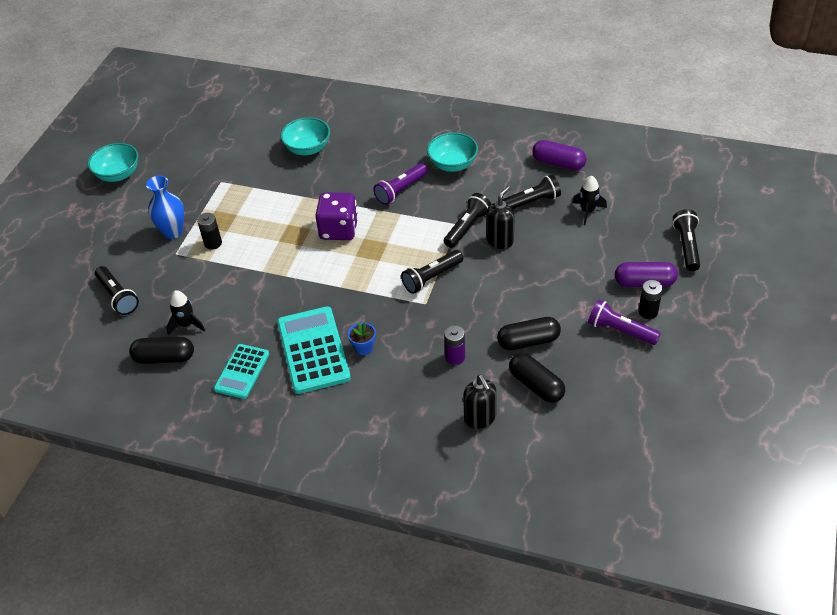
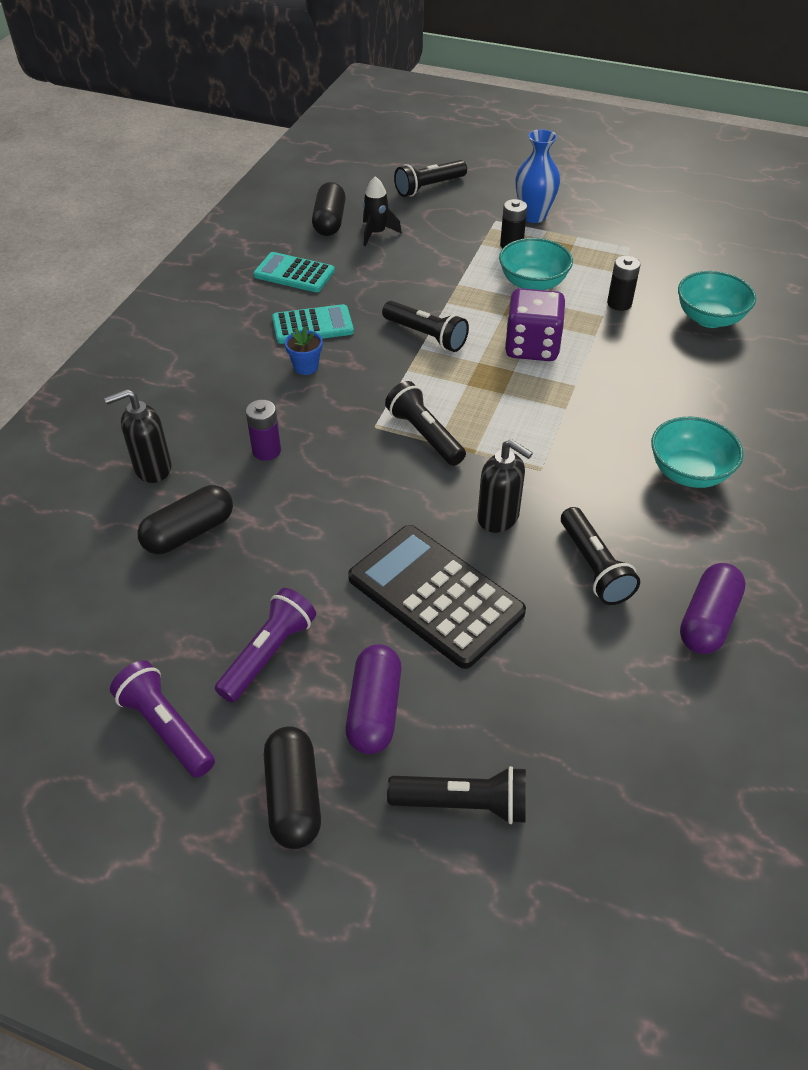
camera: 90 degrees right, 0 degrees up
(118, 174) = (638, 173): turquoise bowl -> turquoise bowl (533, 284)
(313, 350) = (312, 325): turquoise calculator -> turquoise calculator, size x0.62
(401, 190) = (620, 410): purple flashlight -> purple flashlight (166, 728)
(467, 227) = (532, 480): black flashlight -> black flashlight (426, 336)
(528, 341) = (275, 532): black capsule -> black capsule (293, 797)
(563, 264) = (435, 595): none -> black calculator
(587, 211) = (570, 649): black rocket -> none
(648, 312) = (302, 702): black battery -> black battery (619, 303)

